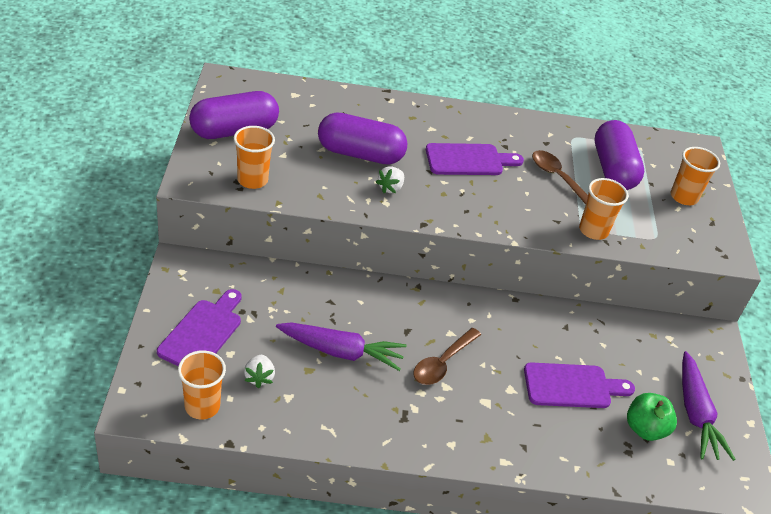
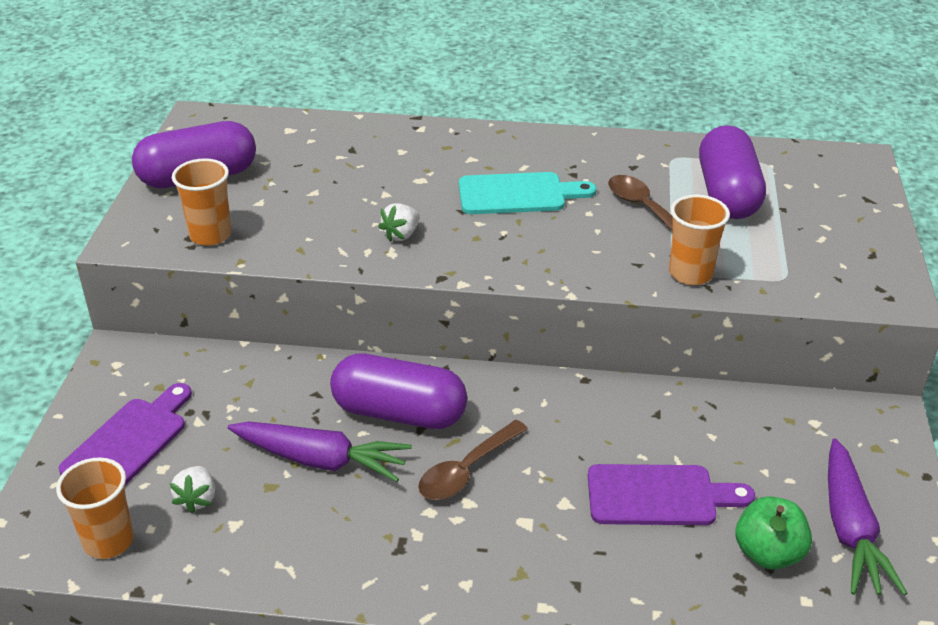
camera: 10 degrees right, 5 degrees down
(360, 154) = (366, 195): purple capsule -> purple capsule (399, 413)
(468, 160) = (518, 194): purple cutting board -> turquoise cutting board
(684, 197) = (831, 223): orange cup -> none

